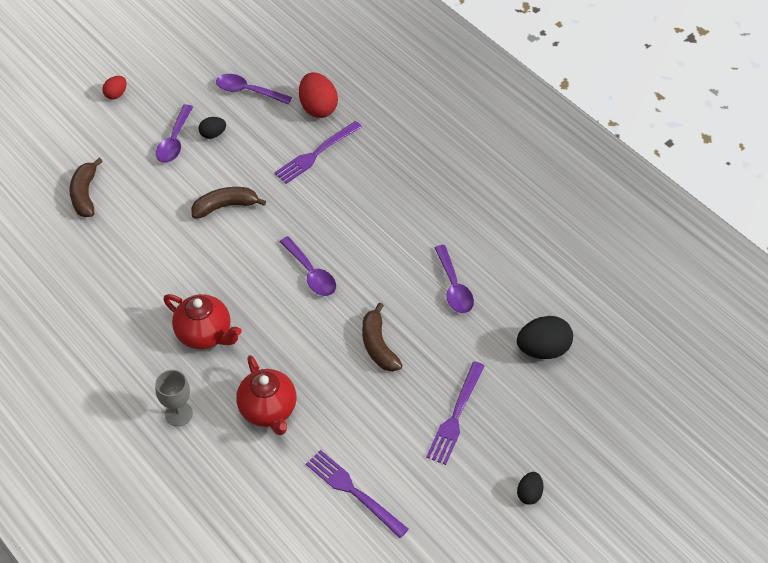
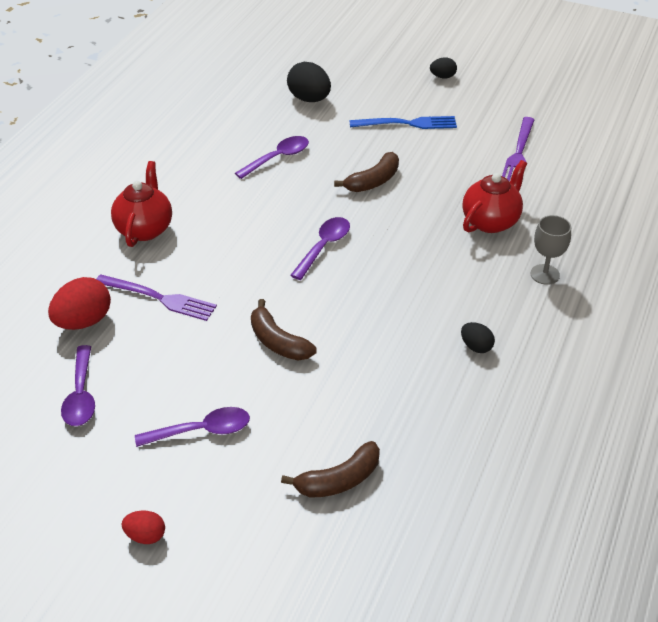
camera: 115 degrees left, 10 degrees down
(205, 334) = (448, 291): red teapot -> red teapot (145, 229)
(213, 134) = (172, 398): black egg -> black egg (476, 347)
(455, 417) = (408, 123): purple fork -> blue fork

